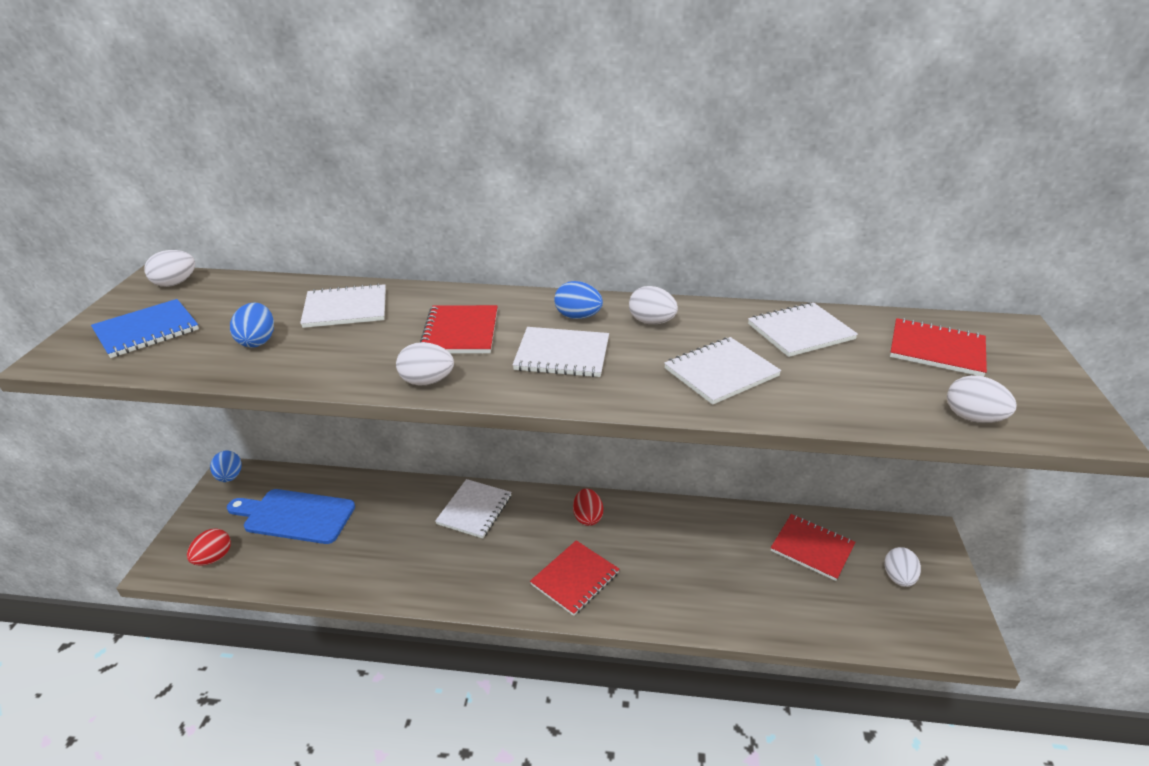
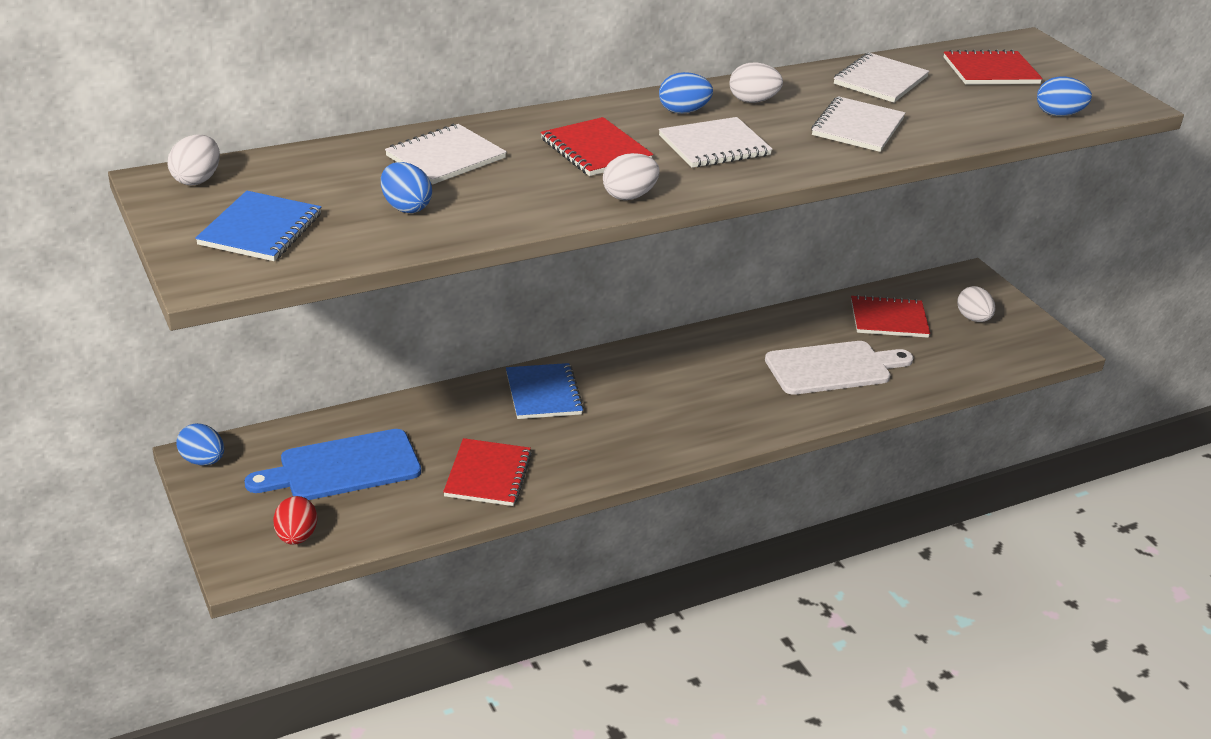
camera: 35 degrees left, 0 degrees up
(474, 510) = (543, 393): white notebook -> blue notebook
(575, 579) = (707, 415): red notebook -> red notebook (488, 475)
(587, 517) = (666, 361): red egg -> none
(720, 577) = (833, 368): none -> white cutting board
(972, 418) = (1058, 114): white egg -> blue egg

